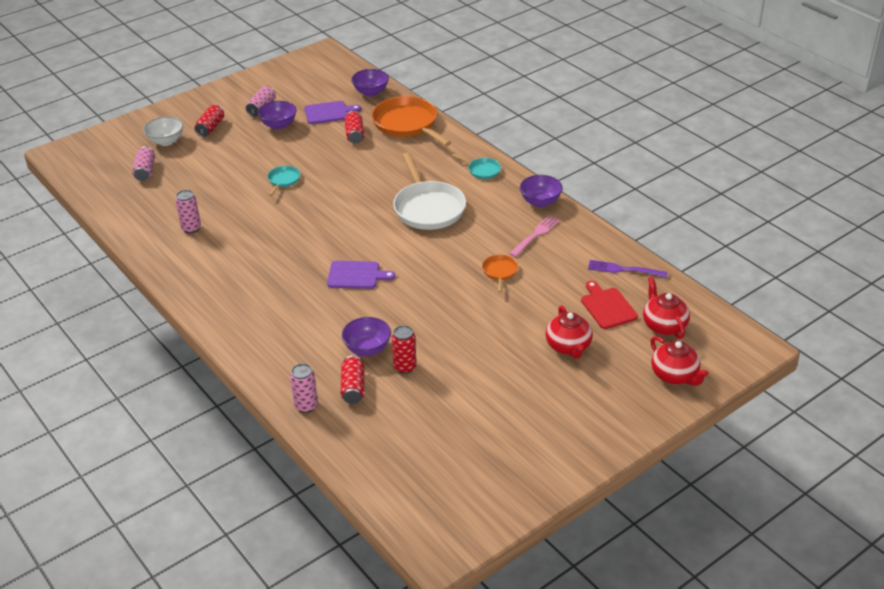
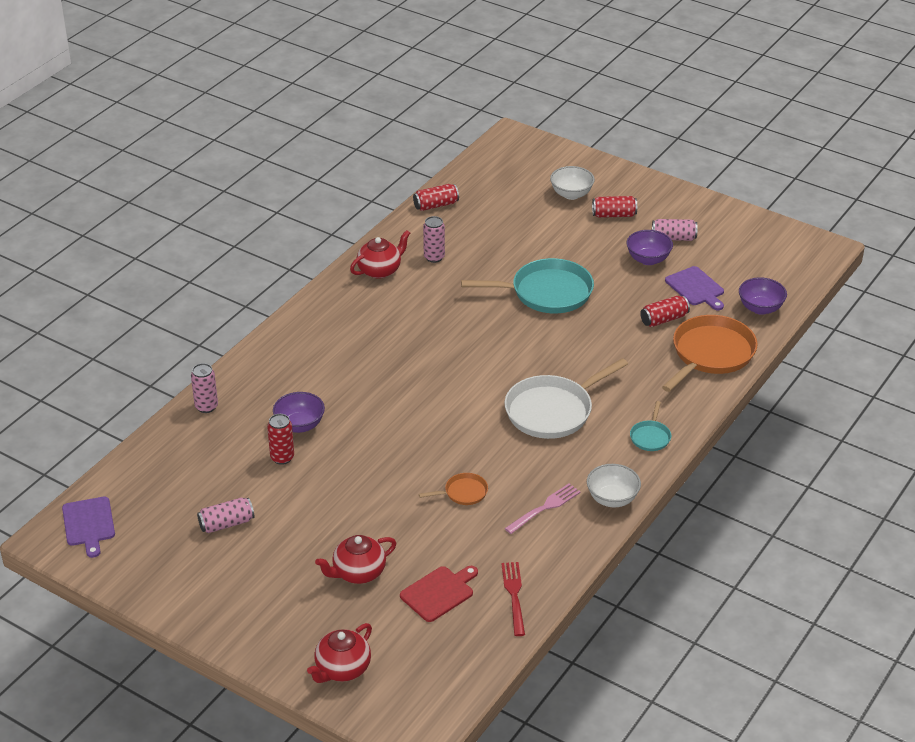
camera: 70 degrees right, 0 degrees up
(145, 171) = (512, 198): pink can -> pink can (226, 523)
(283, 180) = (547, 292): turquoise pan -> turquoise pan, size x2.13
(353, 387) = (241, 430): red can -> red can (436, 205)
(356, 275) = (410, 388): purple cutting board -> purple cutting board (89, 524)
(535, 235) = (544, 508): pink fork -> pink fork turned 60 degrees counterclockwise
(540, 202) = (612, 499): purple bowl -> white bowl
(624, 269) = (514, 595): purple fork -> red fork
(664, 325) = (425, 647): red teapot -> red teapot (380, 270)

